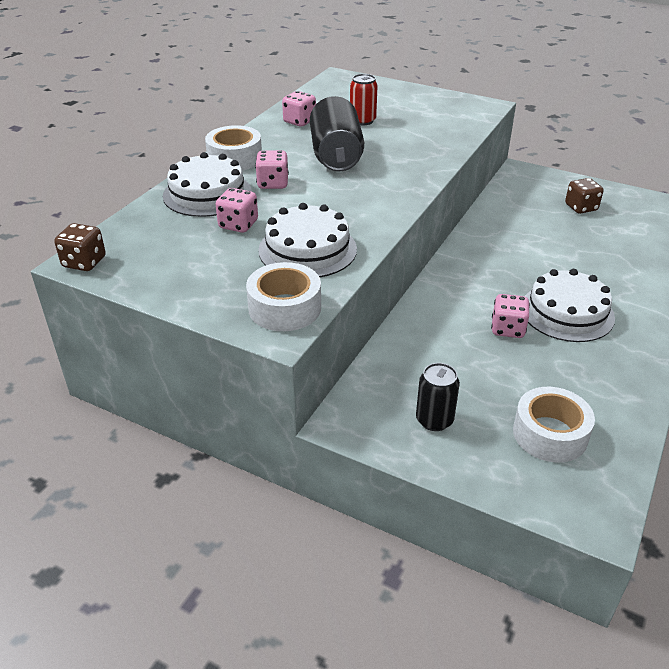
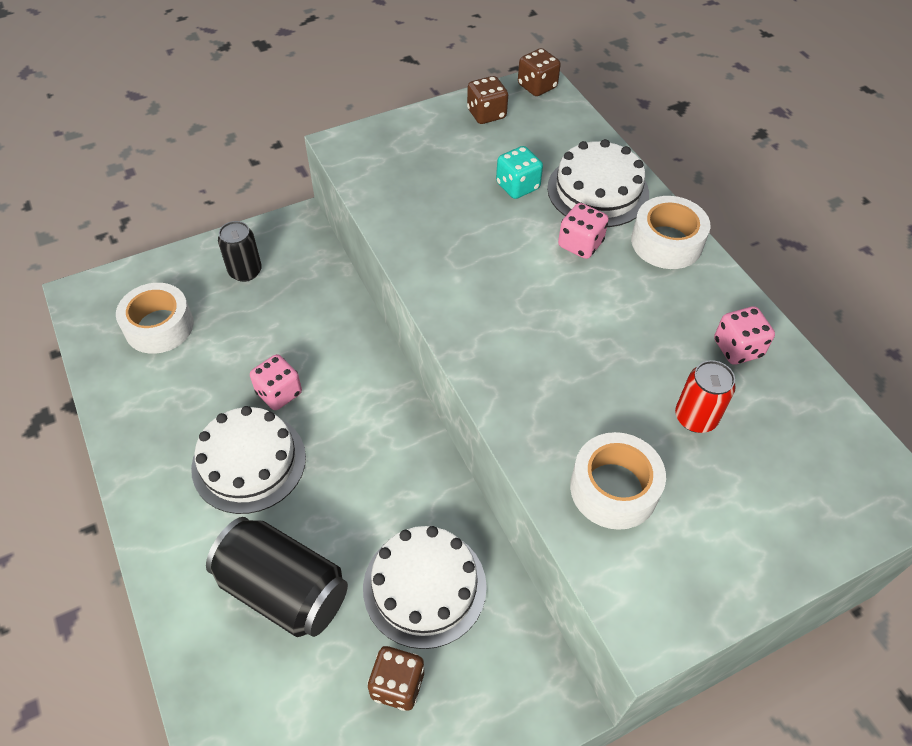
camera: 125 degrees right, 15 degrees up
(154, 272) = (486, 114): none -> brown dice
(238, 225) = (517, 186): pink dice -> turquoise dice
(284, 308) = (368, 159): white tape -> white tape (614, 488)
(307, 249) = (433, 209): white cake -> white cake (424, 586)
(336, 156) = (607, 330): black can -> black can (284, 590)

